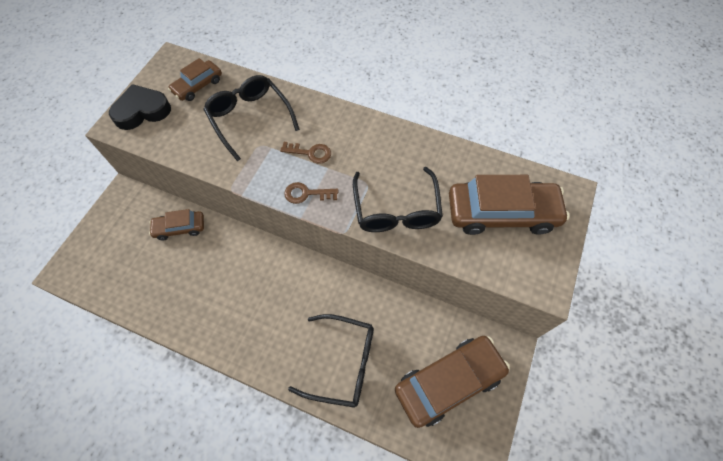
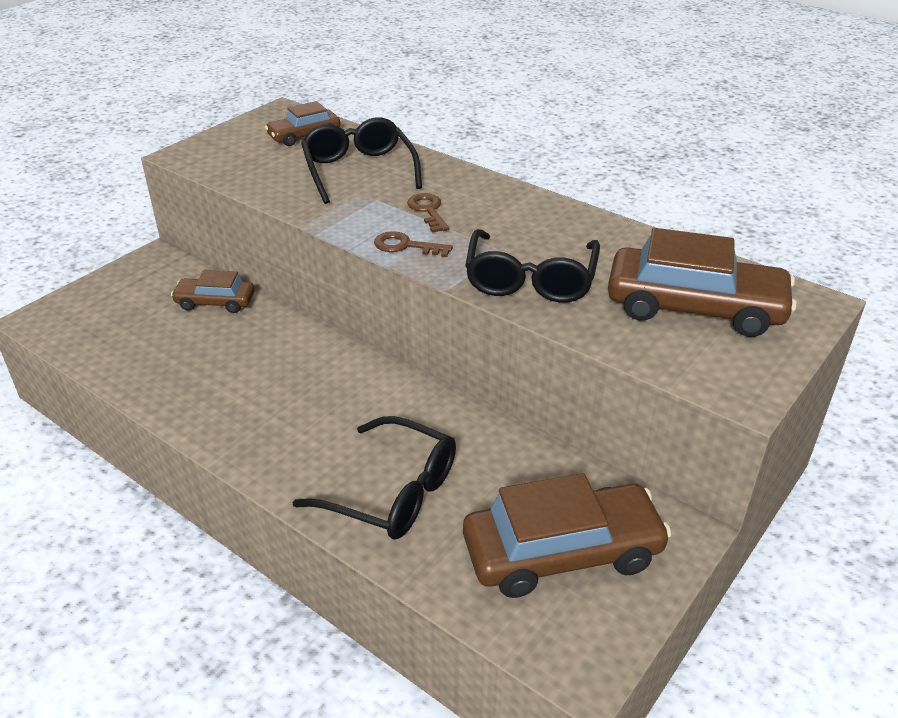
camera: 15 degrees right, 25 degrees down
(142, 111) = (222, 147): black heart -> none
(310, 153) = (428, 211): brown key -> brown key turned 135 degrees counterclockwise

